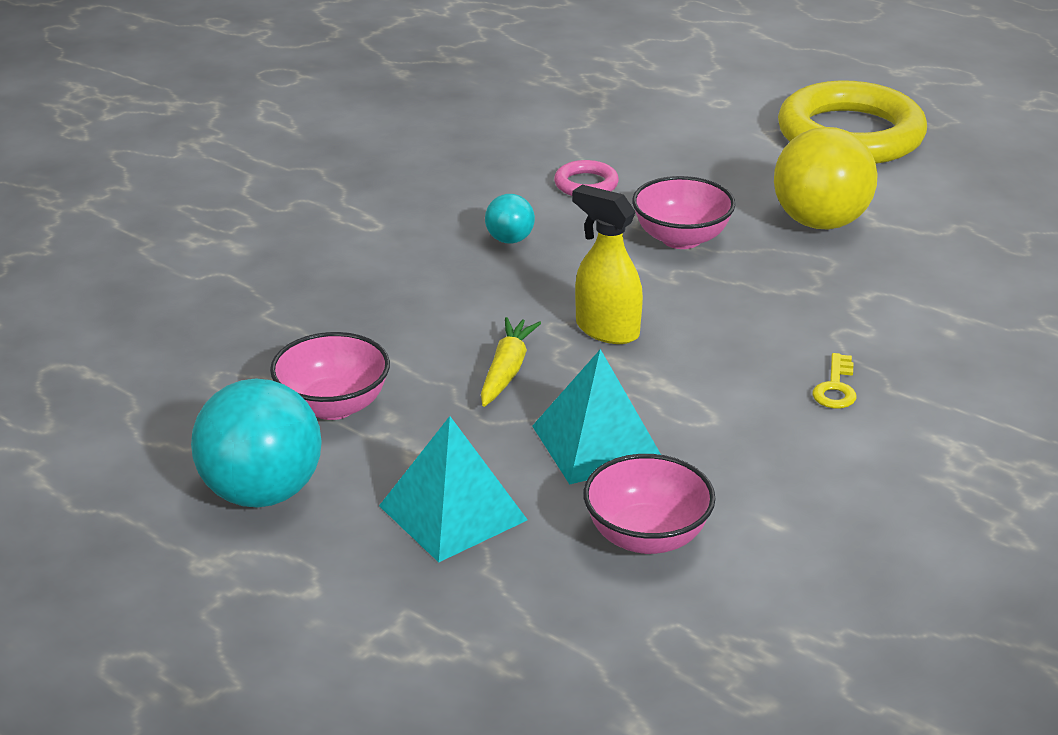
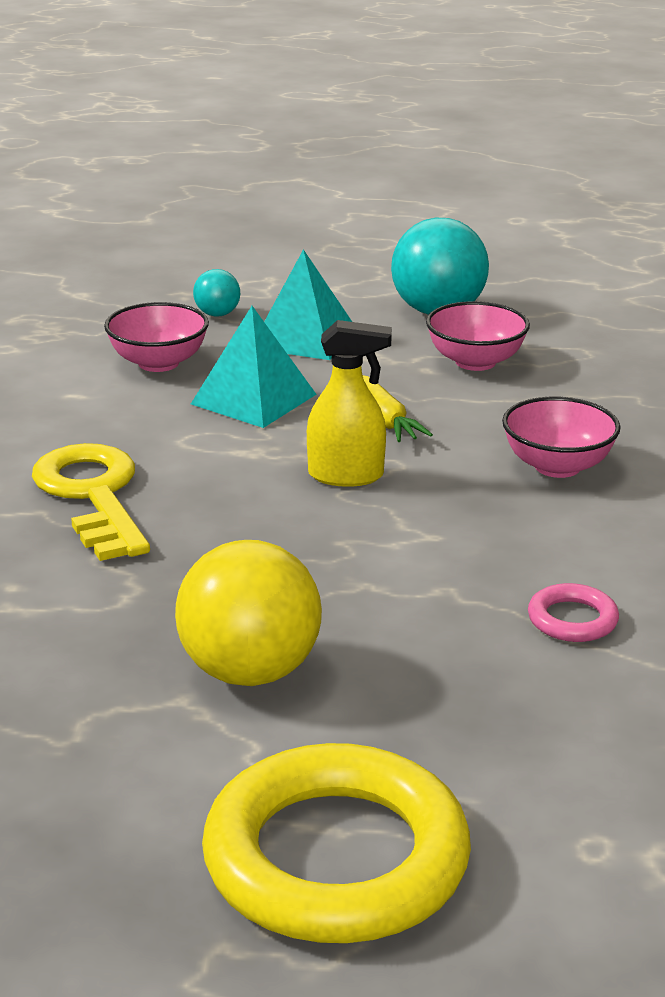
camera: 145 degrees right, 5 degrees down
(509, 240) = (550, 525): turquoise ball -> turquoise ball (217, 314)
(681, 238) = (385, 590): pink bowl -> pink bowl (557, 466)
(835, 387) = (94, 496): yellow key -> yellow key, size x2.32

